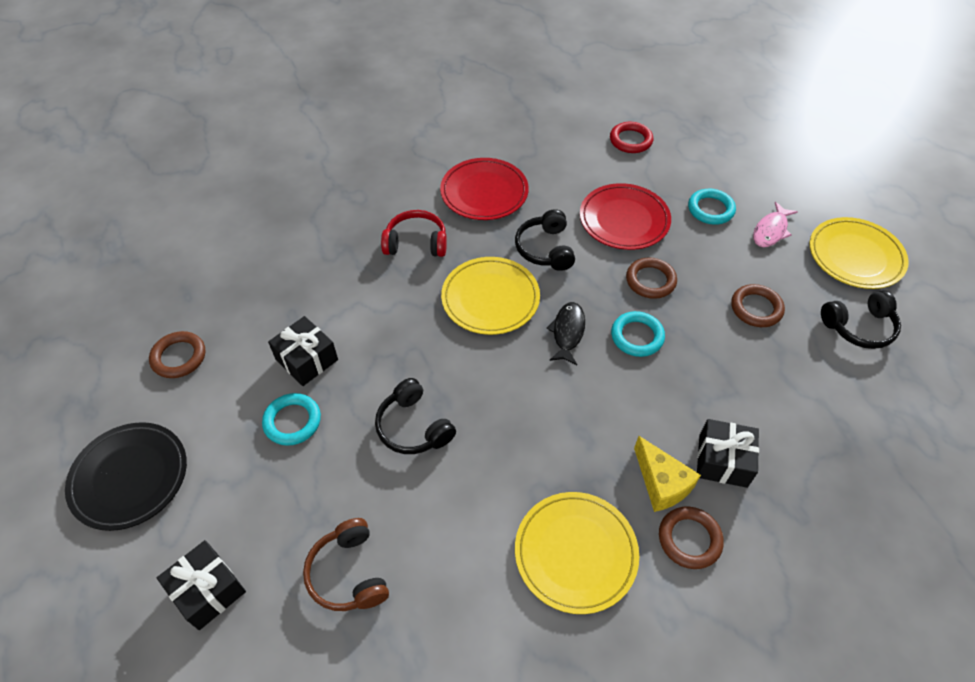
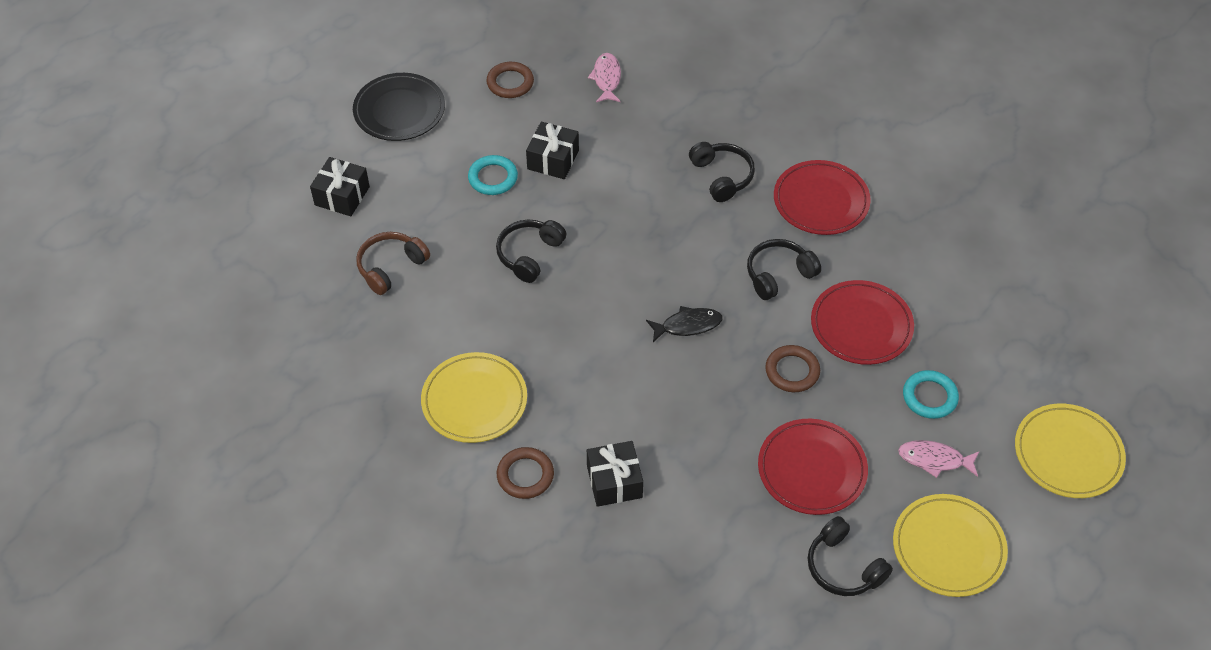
camera: 65 degrees right, 0 degrees up
(239, 278) = (606, 78): none -> pink fish
(416, 243) = (722, 176): red headphones -> black headphones
(490, 298) = (691, 255): yellow plate -> yellow plate (1068, 454)
(630, 140) = (989, 296): red ring -> none
(637, 336) = (715, 380): turquoise ring -> none
(661, 483) = (567, 441): yellow cheese -> none
(756, 308) = (812, 469): brown ring -> red plate

